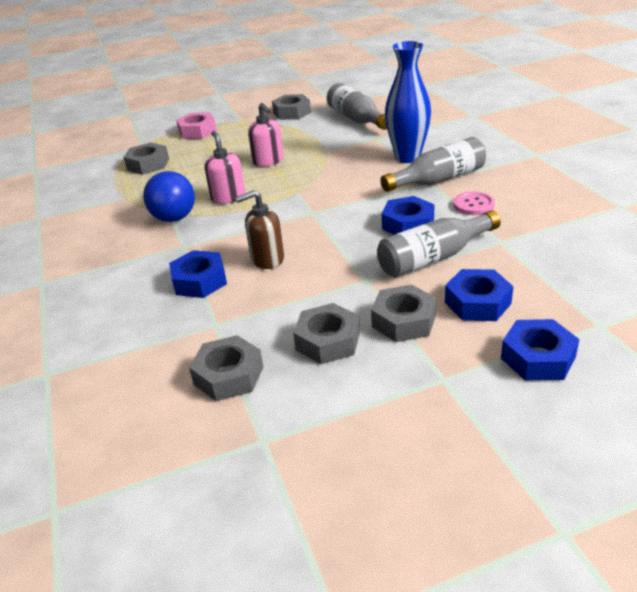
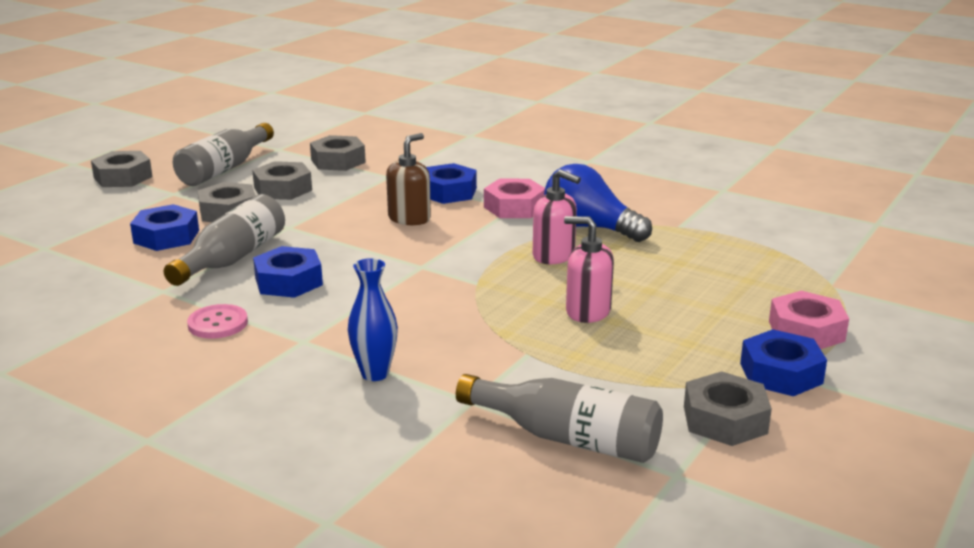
camera: 140 degrees right, 10 degrees down
(148, 164) = (749, 265): grey nut -> grey nut (123, 177)
(182, 246) = (514, 207): none -> pink nut
(407, 157) = (375, 374): blue vase -> blue vase, size x0.61
(438, 180) = (293, 347): grey bottle -> grey bottle (224, 169)
(537, 358) = (100, 218): blue nut -> blue nut (781, 373)

